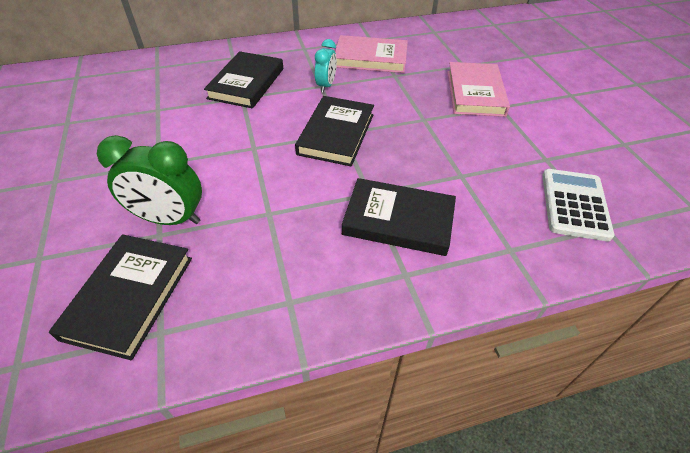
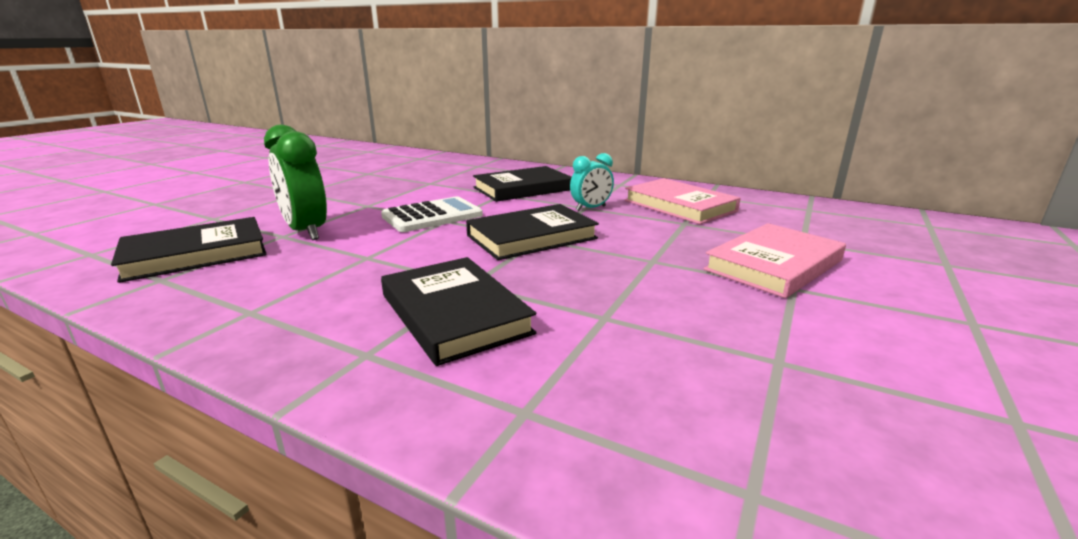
camera: 45 degrees right, 25 degrees down
(574, 204) = (736, 430): white calculator -> white calculator (432, 216)

